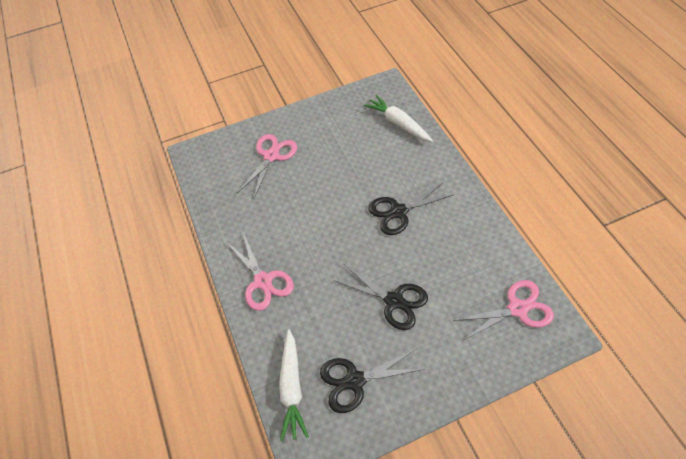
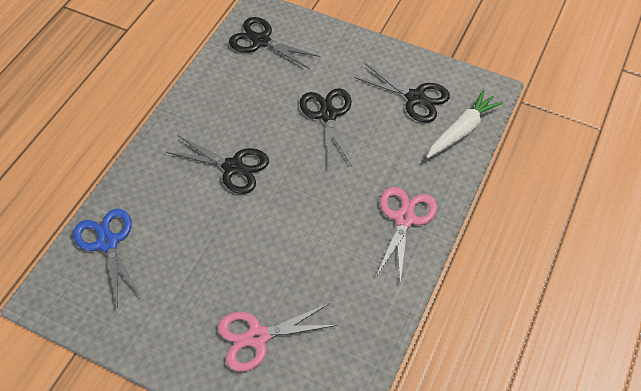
camera: 135 degrees left, 0 degrees up
(398, 123) = (107, 242): white carrot -> blue scissors
(517, 309) = (261, 41): pink scissors -> black scissors

